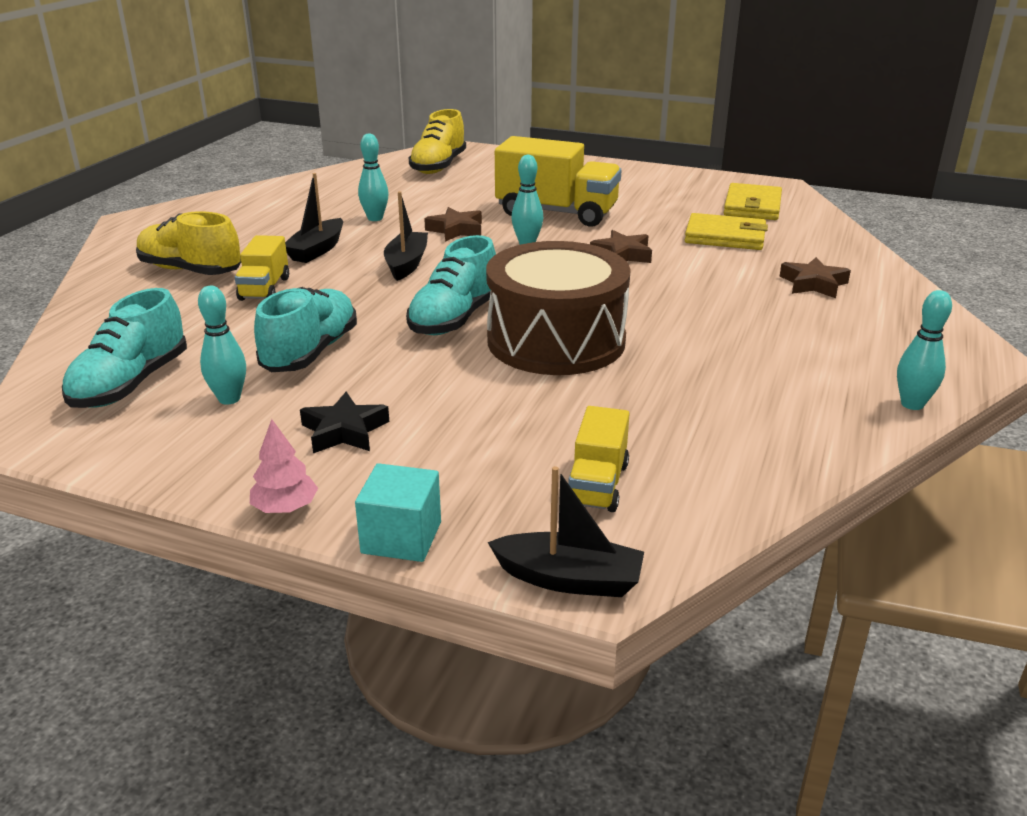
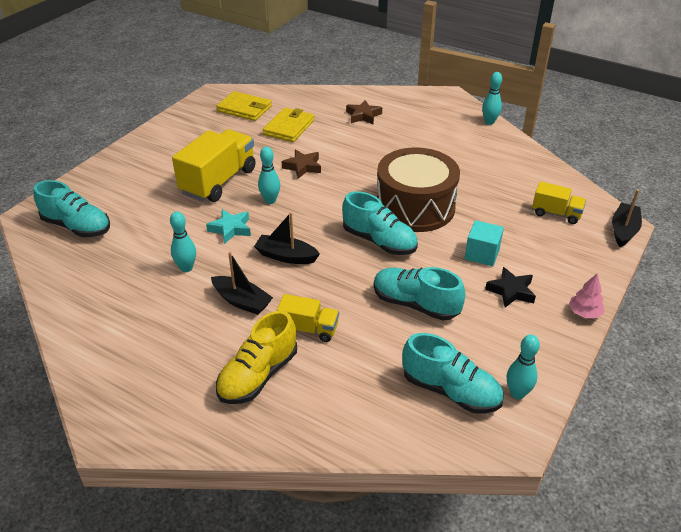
camera: 80 degrees left, 10 degrees up
(229, 399) = (473, 340): turquoise bowling pin -> turquoise bowling pin (517, 393)
(401, 537) = (603, 275): turquoise cube -> turquoise cube (482, 254)
(438, 166) = (77, 226): yellow shoe -> turquoise shoe
(456, 230) = (231, 229): brown star -> turquoise star

